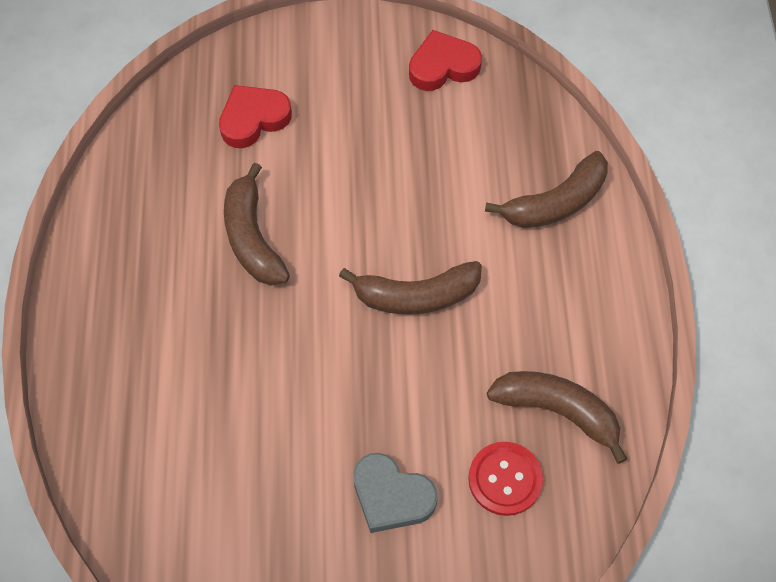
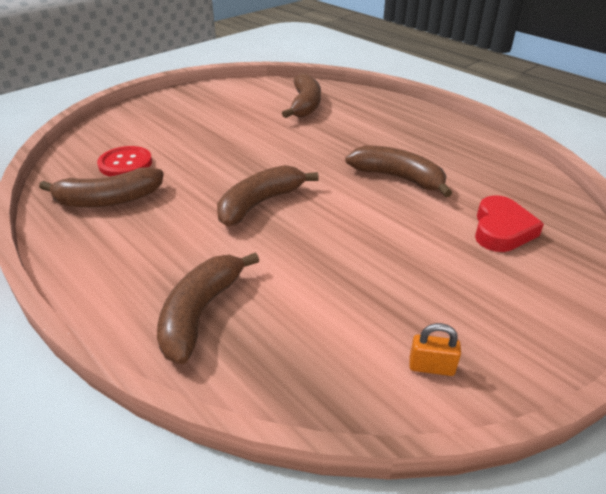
camera: 140 degrees right, 25 degrees down
(183, 467) = (305, 105): none -> brown banana
(391, 496) = (189, 135): grey heart -> none
(443, 66) = (431, 367): red heart -> orange padlock

